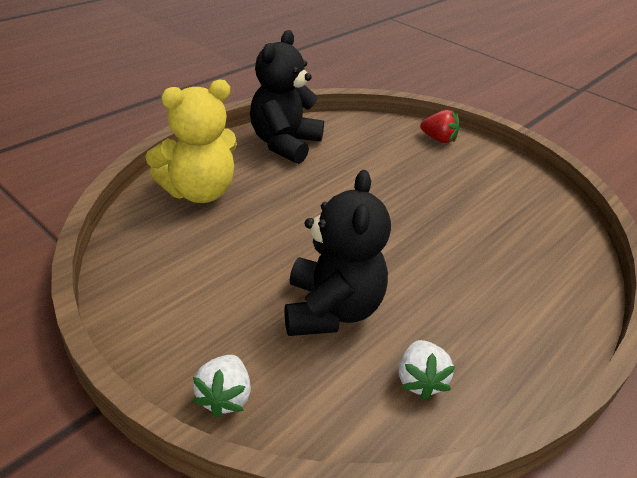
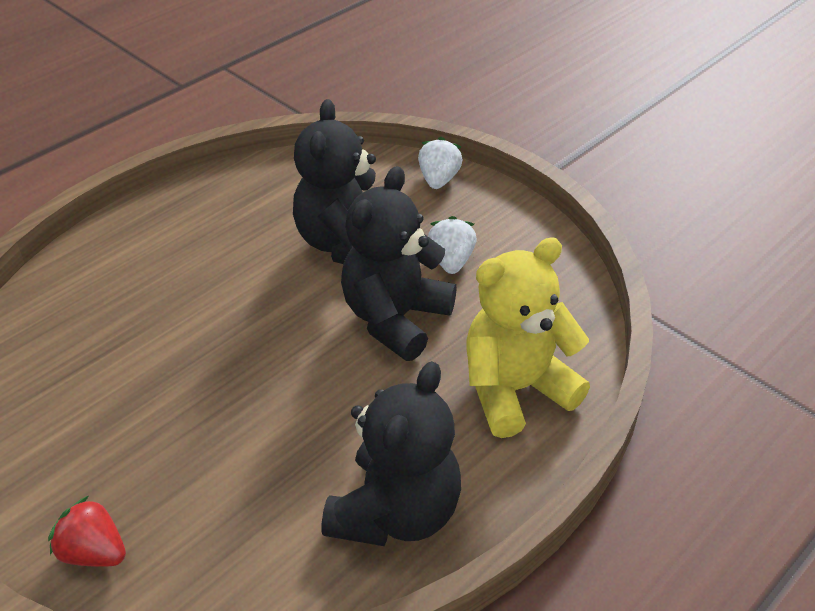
camera: 175 degrees left, 5 degrees up
(282, 240) = (395, 319): none -> black teddy bear
(420, 380) = (277, 193): white strawberry -> white strawberry (451, 261)

